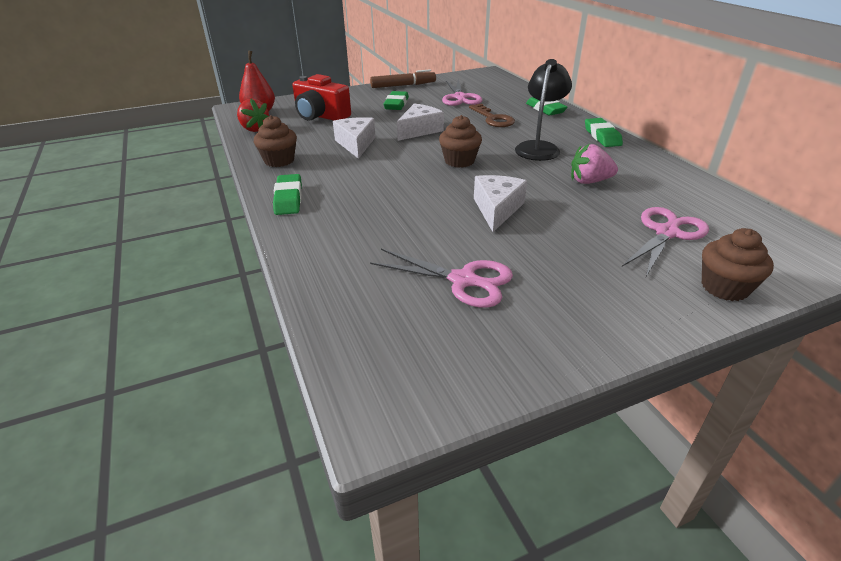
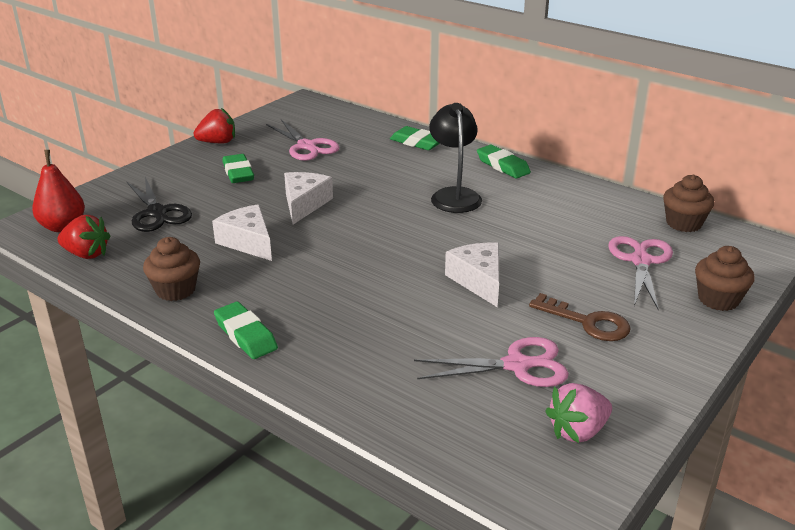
camera: 30 degrees left, 5 degrees down
(320, 116) = (157, 213): red camera -> black scissors
(403, 85) = (218, 142): brown marker -> red strawberry
(459, 161) = (388, 234): brown cupcake -> brown cupcake (683, 223)
(493, 119) = (373, 168): brown key -> brown key (587, 322)
(589, 181) = (535, 224): pink strawberry -> pink strawberry (578, 431)

